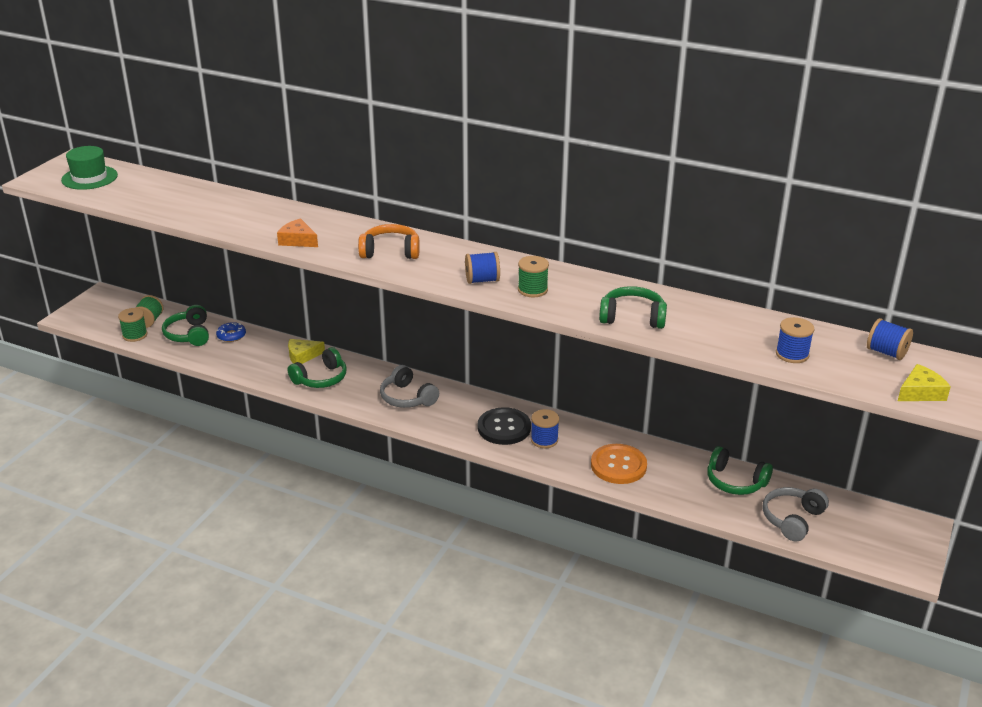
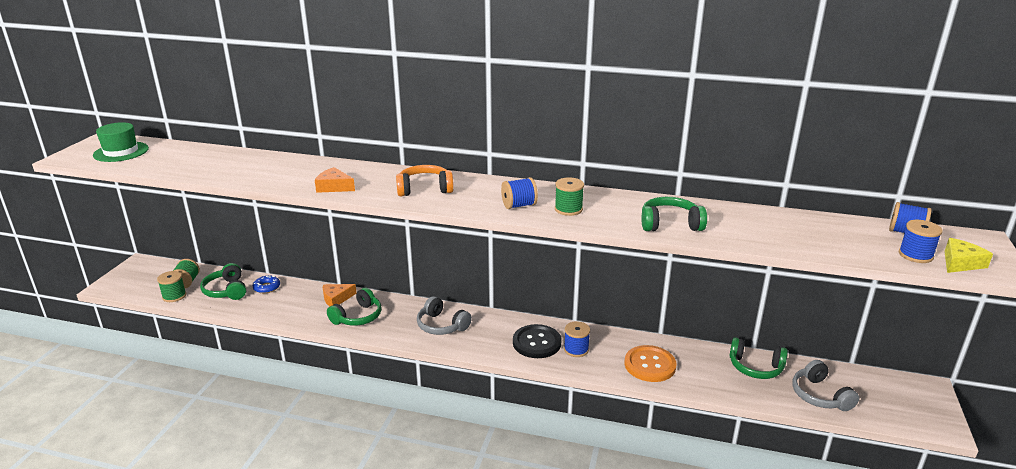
camera: 10 degrees left, 5 degrees down
(302, 356) = (336, 299): yellow cheese -> orange cheese
(792, 354) = (828, 242): blue spool -> blue spool (915, 255)
(792, 519) = (819, 395): grey headphones -> grey headphones turned 45 degrees counterclockwise

